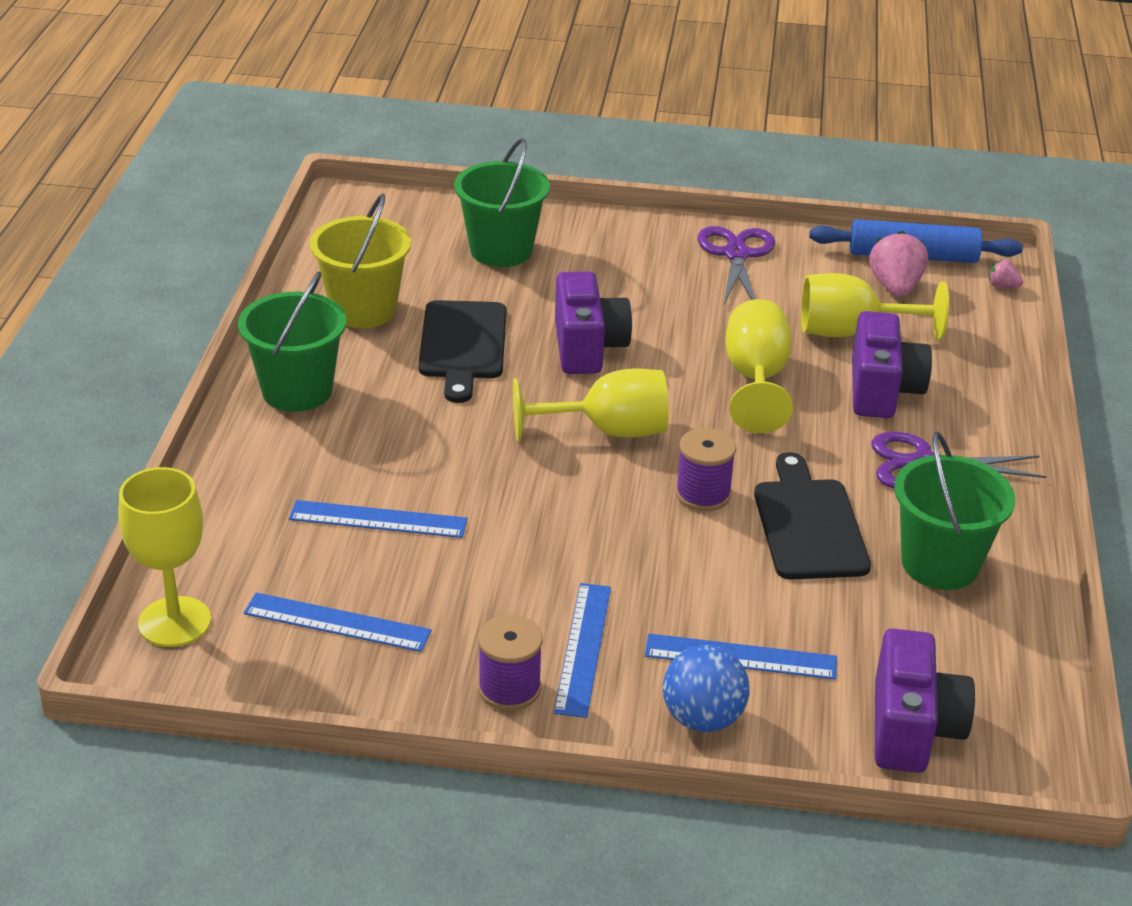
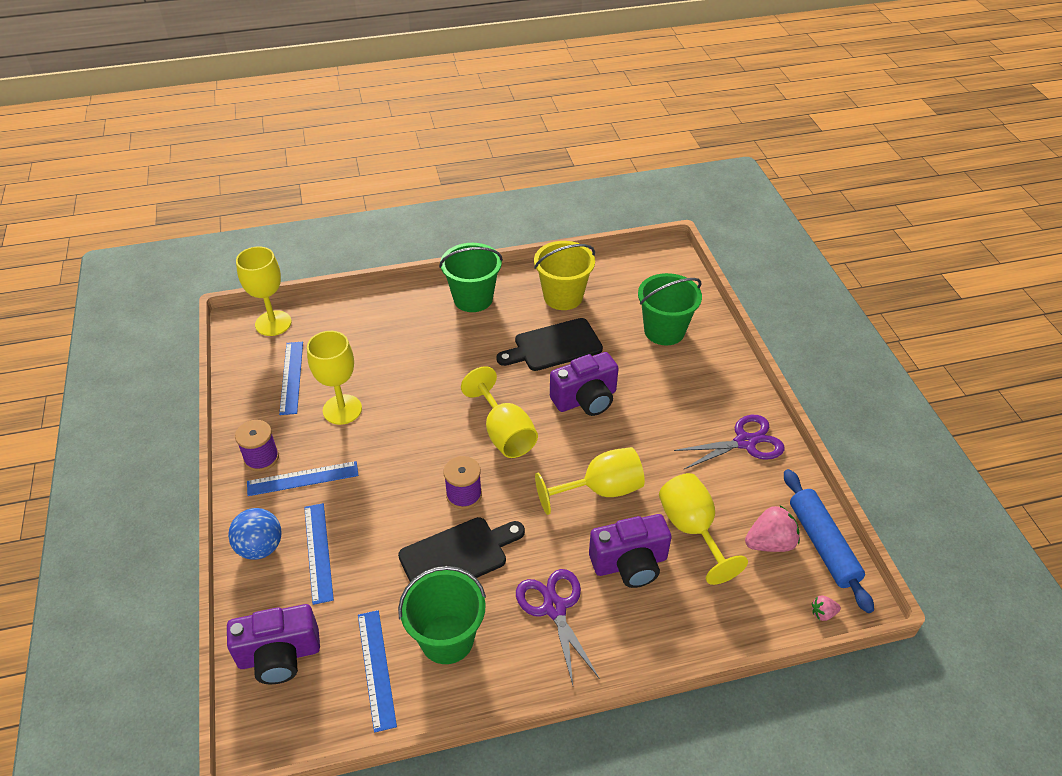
camera: 70 degrees right, 10 degrees up
(378, 519) = (378, 365): blue ruler -> blue ruler (376, 668)
(456, 578) = (342, 409): none -> yellow goblet
(1002, 286) = (823, 613): pink strawberry -> pink strawberry turned 105 degrees counterclockwise

